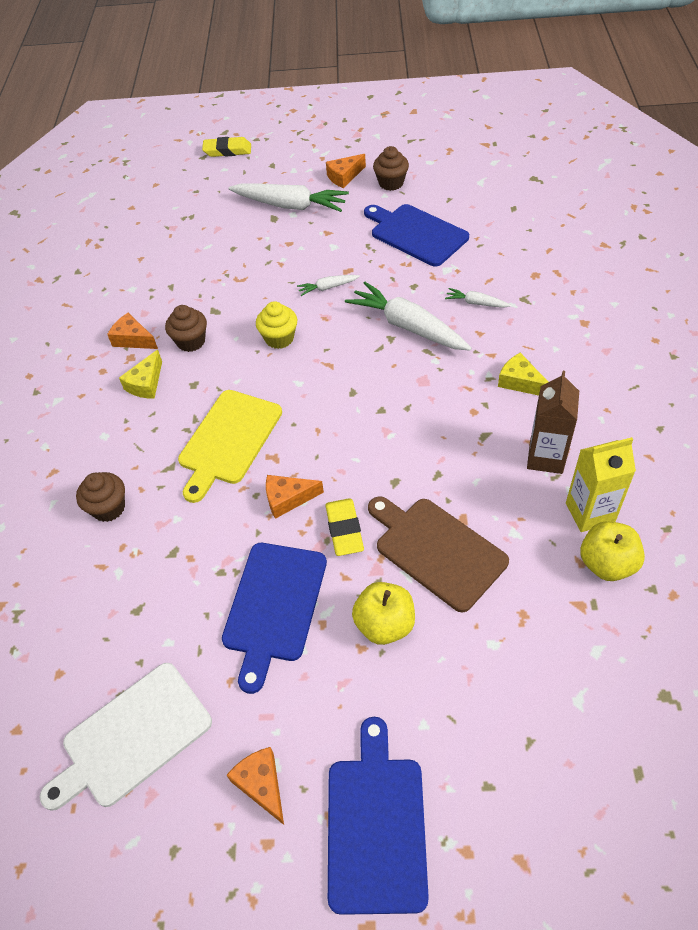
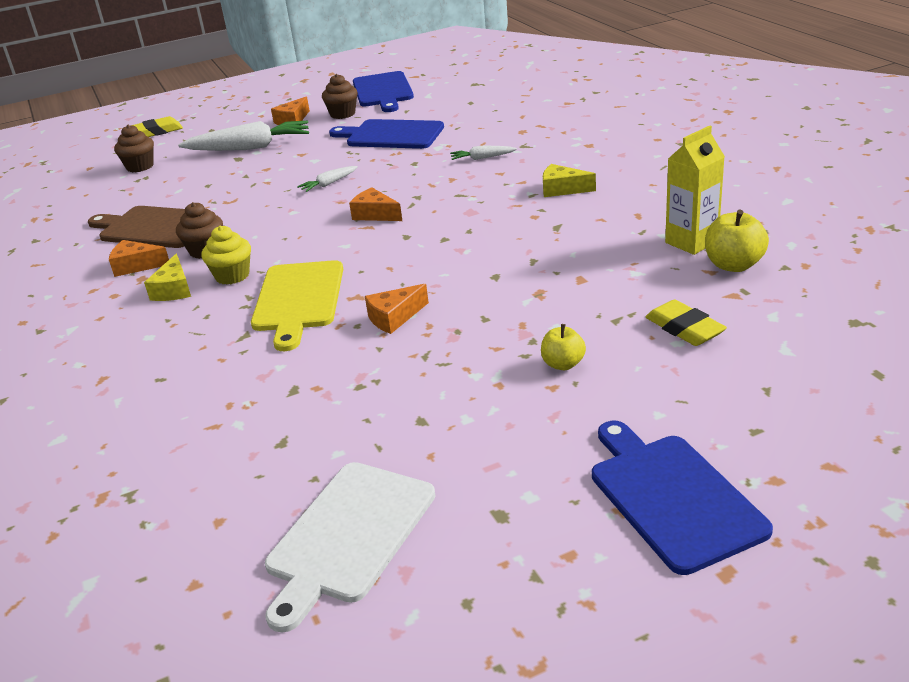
camera: 25 degrees left, 20 degrees down
(109, 508) = (192, 383): brown cupcake -> brown cupcake (140, 166)
(261, 784) = (527, 515): orange cheese -> orange cheese (375, 214)
(274, 606) = (437, 390): blue cutting board -> blue cutting board (383, 91)
(279, 338) = (302, 224): yellow cupcake -> yellow cupcake (232, 276)
(344, 530) = (470, 319): yellow eraser -> yellow eraser (684, 329)
(385, 624) = (563, 364): yellow apple -> yellow apple, size x0.65
(408, 326) = (428, 186): white carrot -> none
(436, 550) = (572, 304): brown cutting board -> brown cutting board (153, 227)
(546, 457) = (624, 223): brown carton -> none

